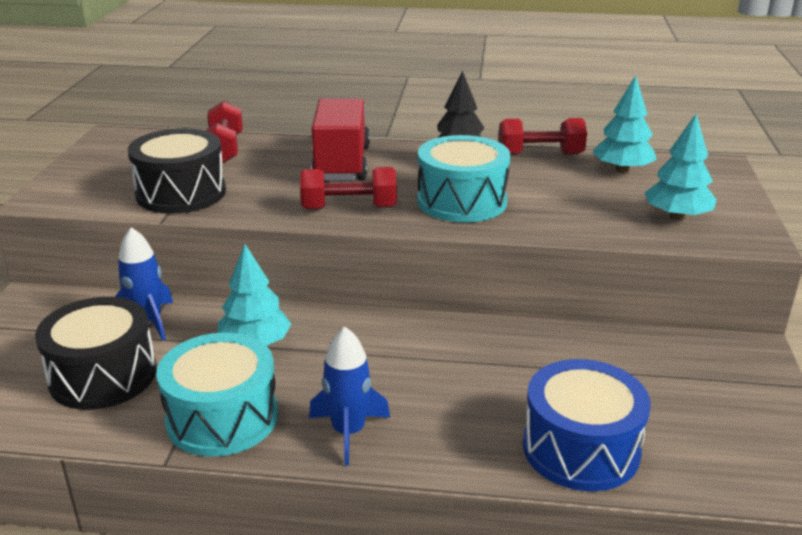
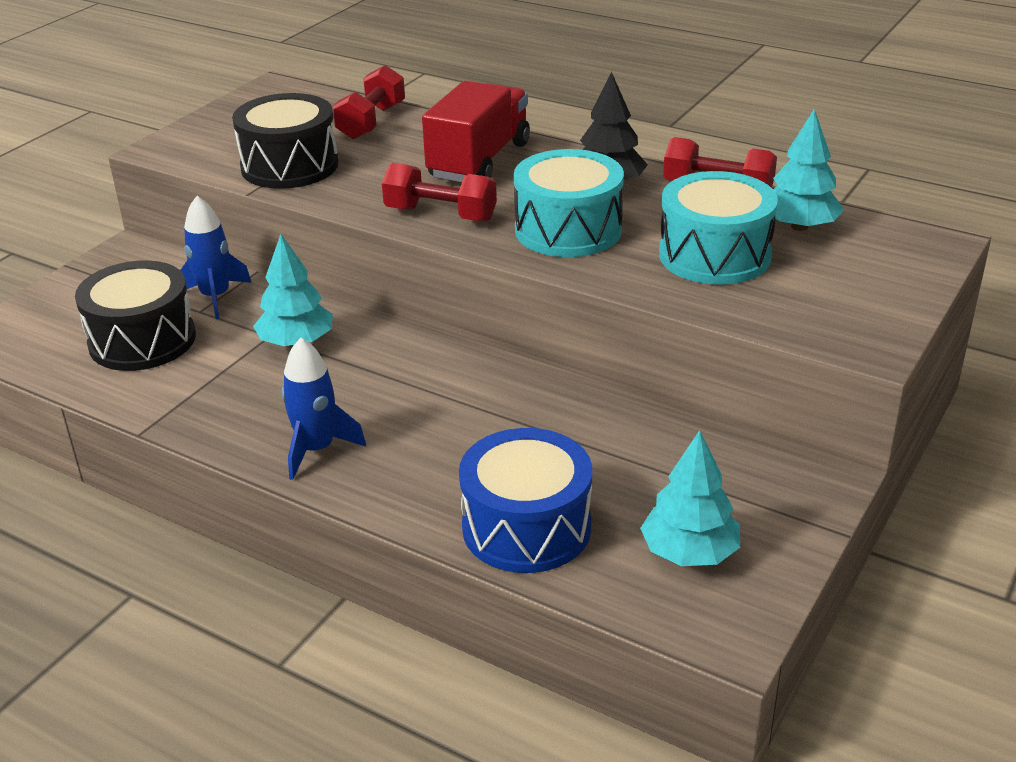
camera: 25 degrees right, 5 degrees up
(222, 417) = (216, 406): turquoise drum -> turquoise drum (714, 255)
(677, 216) = (803, 298): turquoise tree -> turquoise tree (689, 553)

